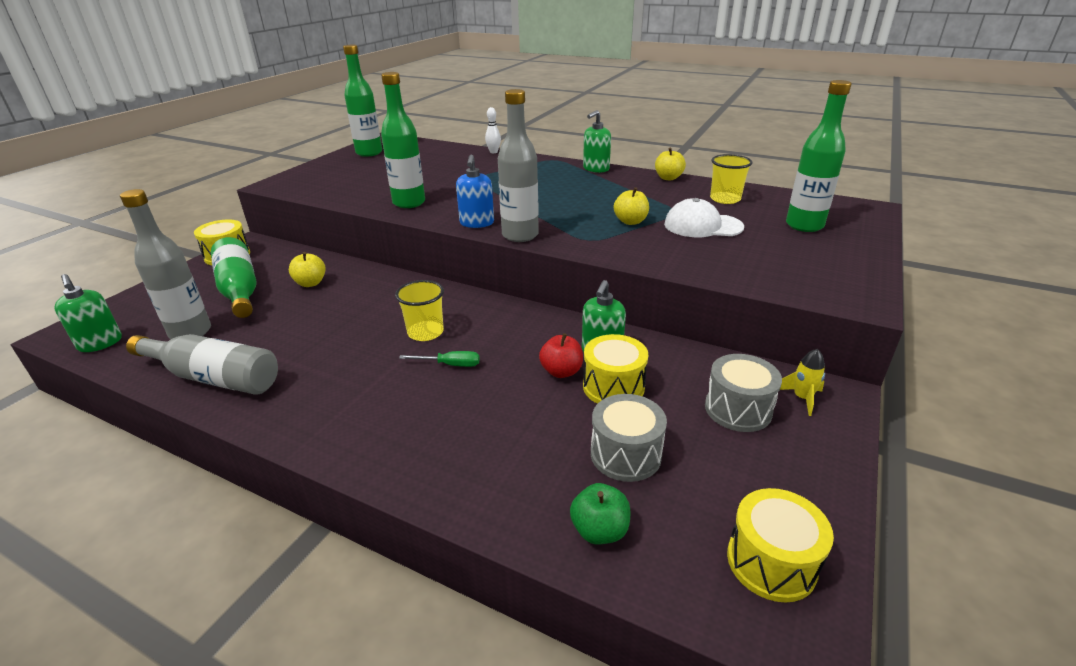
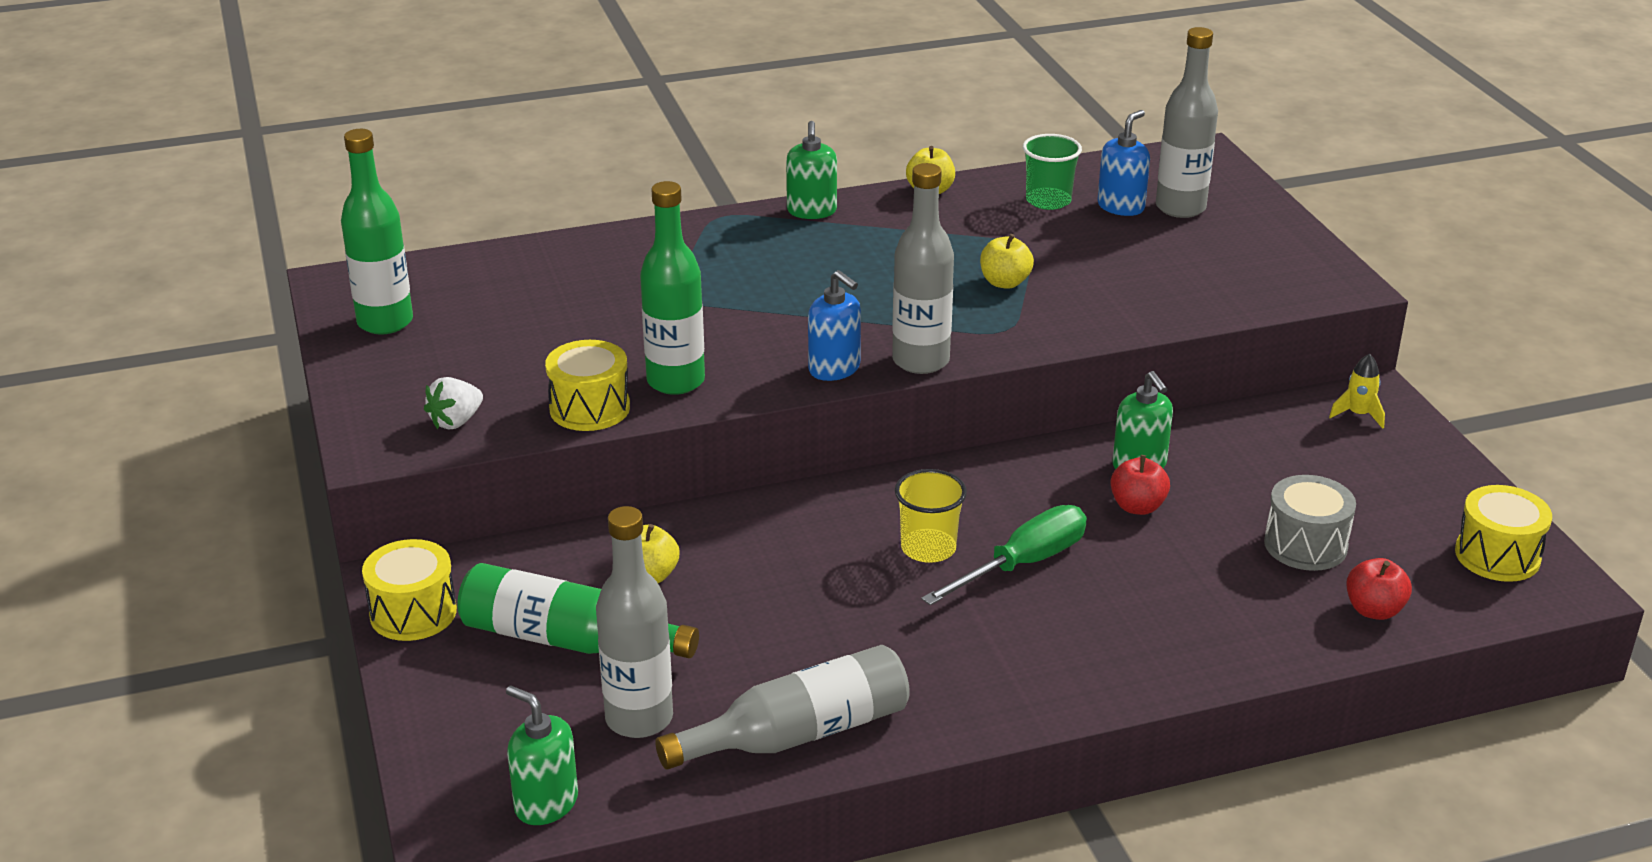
camera: 45 degrees left, 0 degrees up
(100, 343) = (546, 803): green soap dispenser -> green soap dispenser turned 150 degrees counterclockwise
(314, 186) = (456, 421): none -> white strawberry
(450, 365) = (1023, 564): green screwdriver -> green screwdriver, size x1.84
(493, 152) = (598, 237): white bowling pin -> none
(599, 530) = (1374, 610): green apple -> red apple
(613, 387) = (1205, 493): yellow drum -> yellow drum (590, 408)
(702, 226) = (1087, 253): white cap -> none
(725, 199) = (1048, 201): yellow cup -> green cup
(738, 409) = (1327, 454): grey drum -> none
(765, 214) = (1121, 207): none -> blue soap dispenser
(804, 225) = (1180, 208): green bottle -> grey bottle

